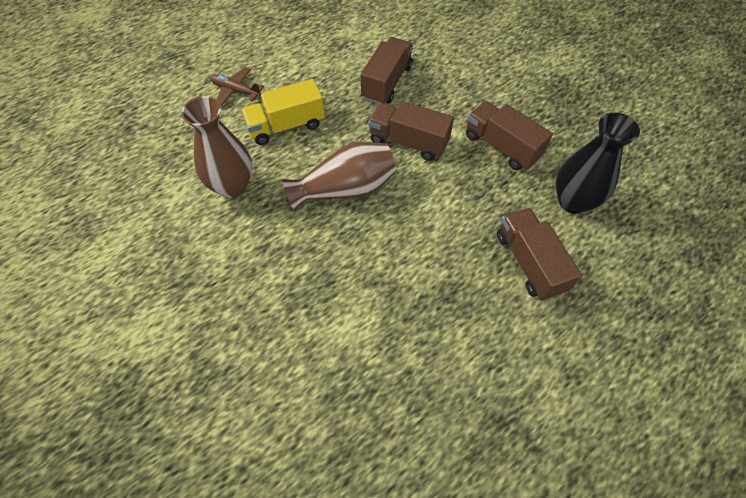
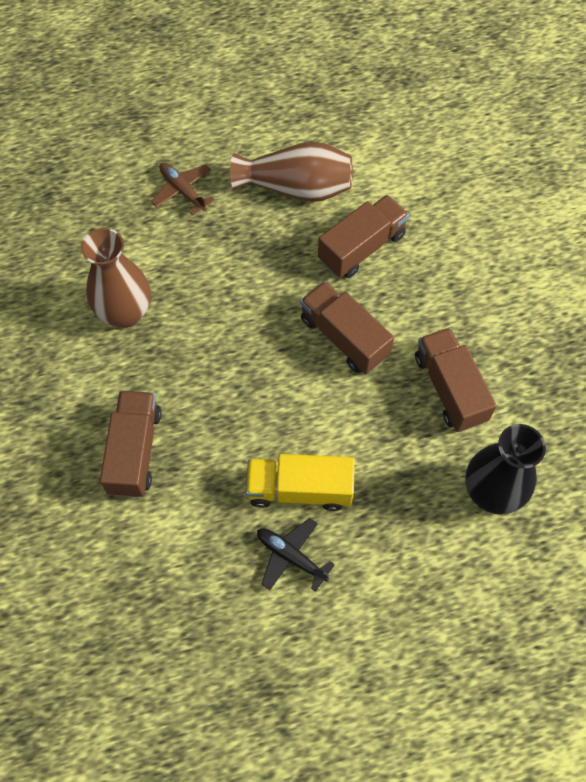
camera: 25 degrees right, 5 degrees up
(286, 126) = (217, 260): yellow truck -> yellow truck (299, 489)
(345, 189) = (243, 367): brown vase -> brown vase (296, 188)
(459, 307) = (291, 556): none -> black plane
(529, 262) = (395, 541): brown truck -> brown truck (135, 451)

